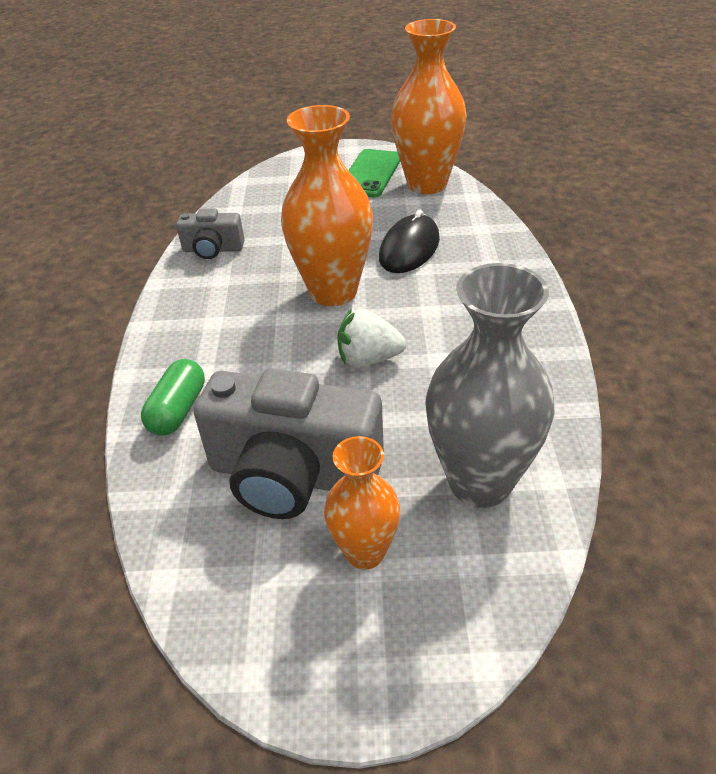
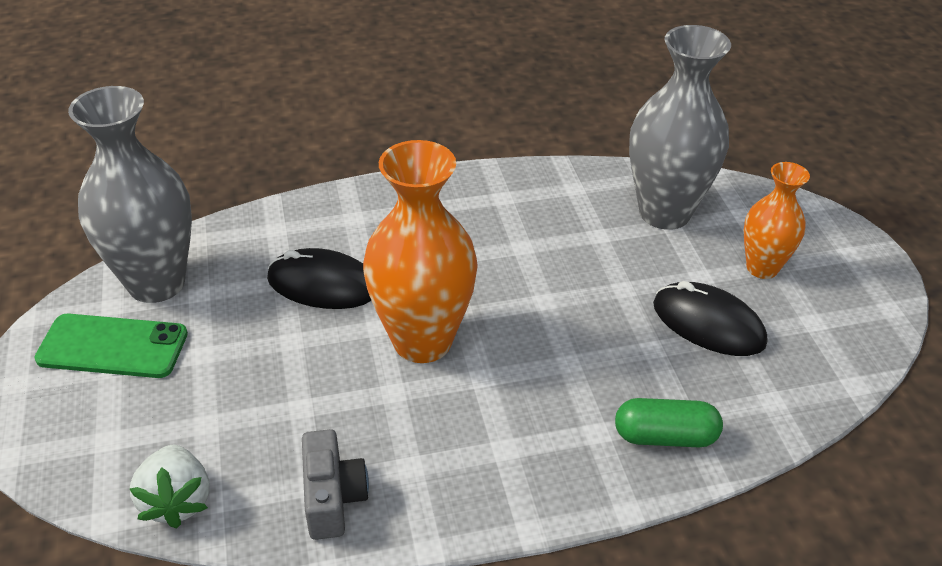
camera: 105 degrees left, 0 degrees up
(293, 474) = (708, 324): grey camera -> black mouse
(369, 359) = (536, 294): white strawberry -> white strawberry (177, 501)
(427, 184) = (156, 283): orange vase -> grey vase

